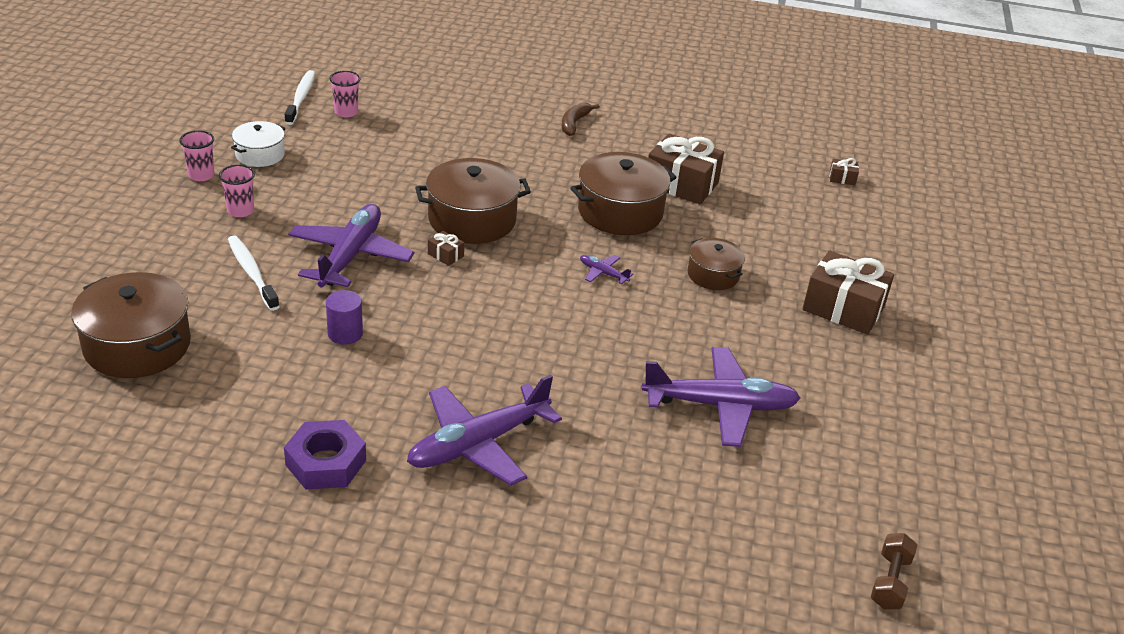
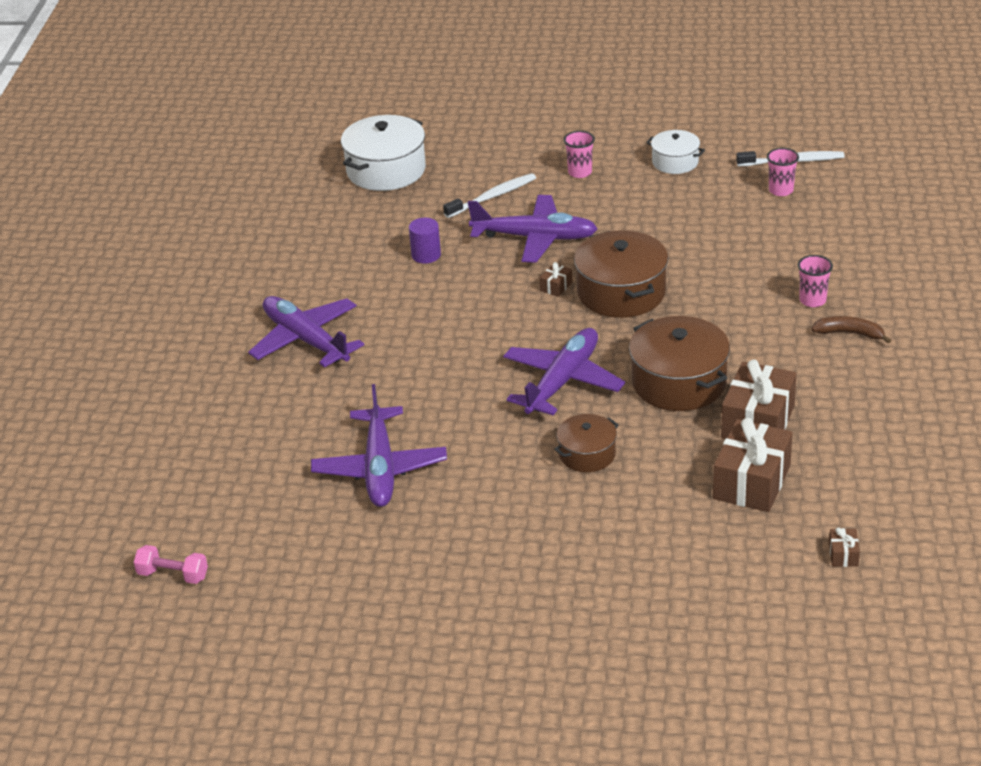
camera: 90 degrees right, 0 degrees up
(137, 345) = (386, 170): brown pot -> white pot
(201, 175) = (626, 142): pink cup -> pink cup (812, 300)
(326, 462) = (274, 274): purple nut -> none
(603, 273) = (562, 381): purple plane -> purple plane, size x2.36
(843, 308) = (559, 552): brown gift -> brown gift (751, 482)
(889, 582) = (173, 575): brown dumbbell -> pink dumbbell

